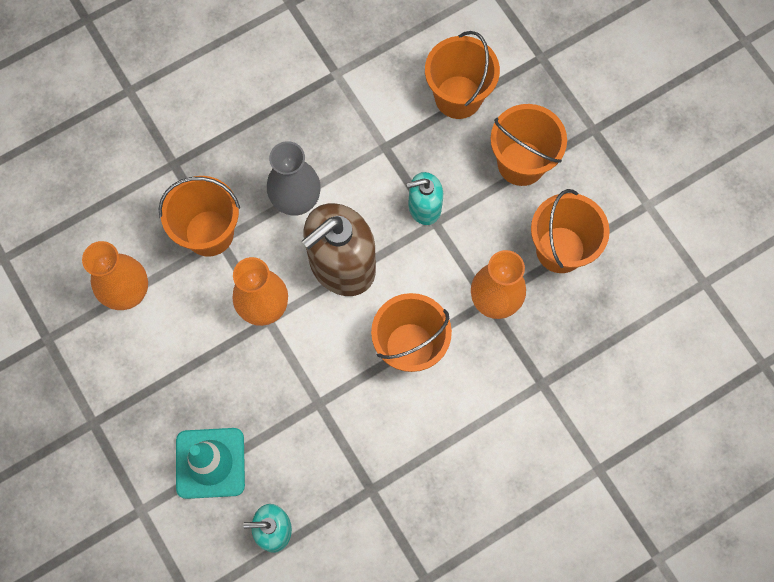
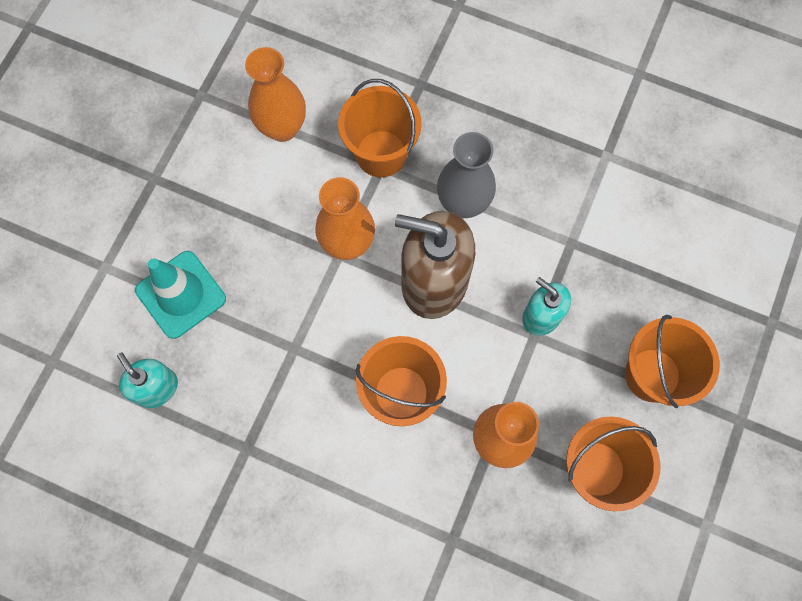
camera: 55 degrees right, 0 degrees up
(458, 97) = (670, 274): orange bucket -> none

